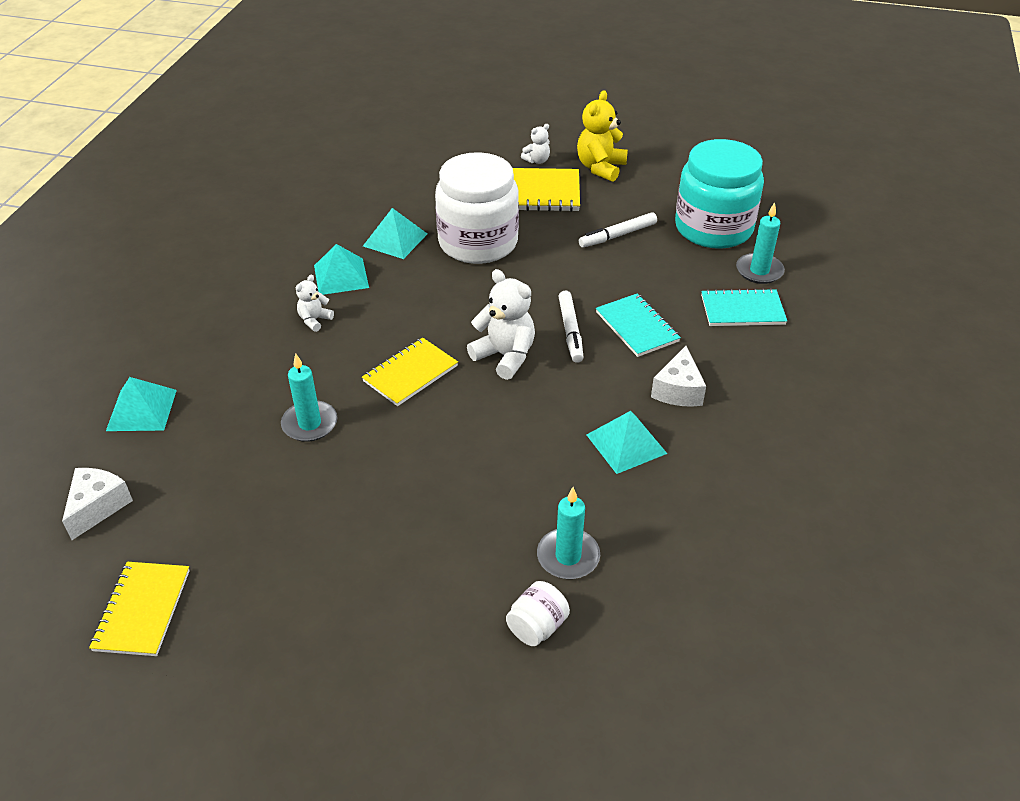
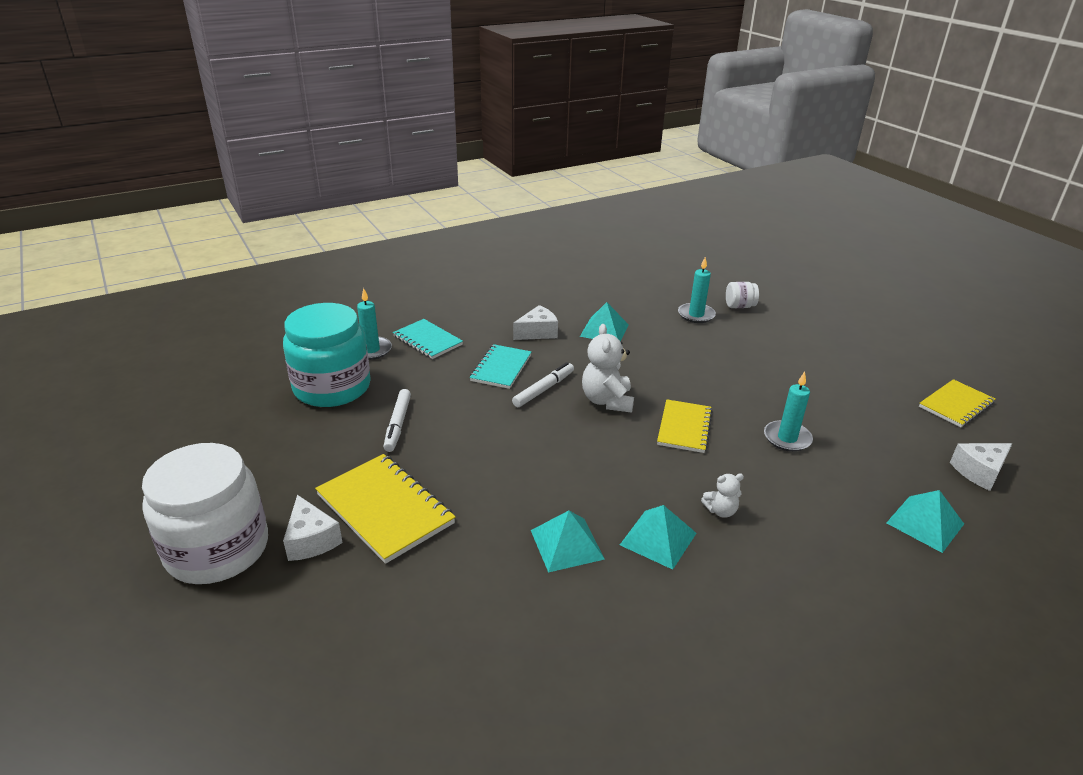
camera: 135 degrees left, 10 degrees down
(410, 373) = (684, 428): yellow notebook -> yellow notebook turned 75 degrees counterclockwise
(478, 242) = (503, 490): white jar -> white jar (217, 549)
(537, 160) = (311, 540): white teddy bear -> white cheese
(600, 168) = (285, 489): yellow teddy bear -> none
(617, 235) = (398, 424): white marker -> white marker turned 75 degrees clockwise

